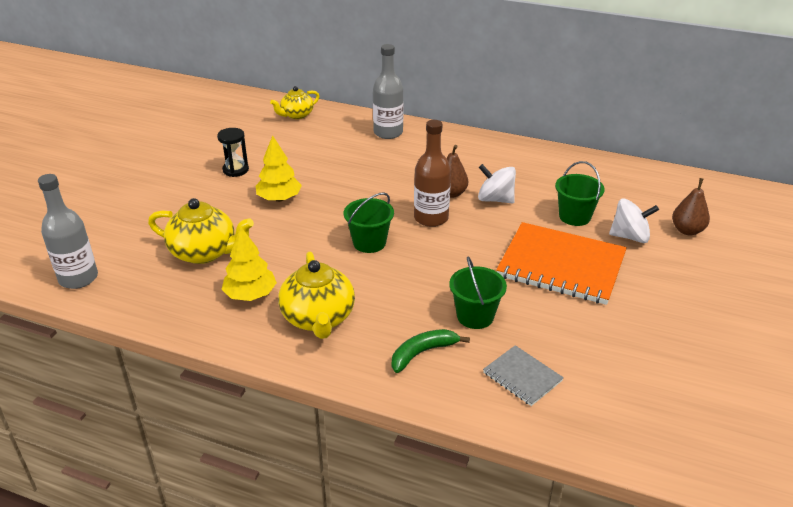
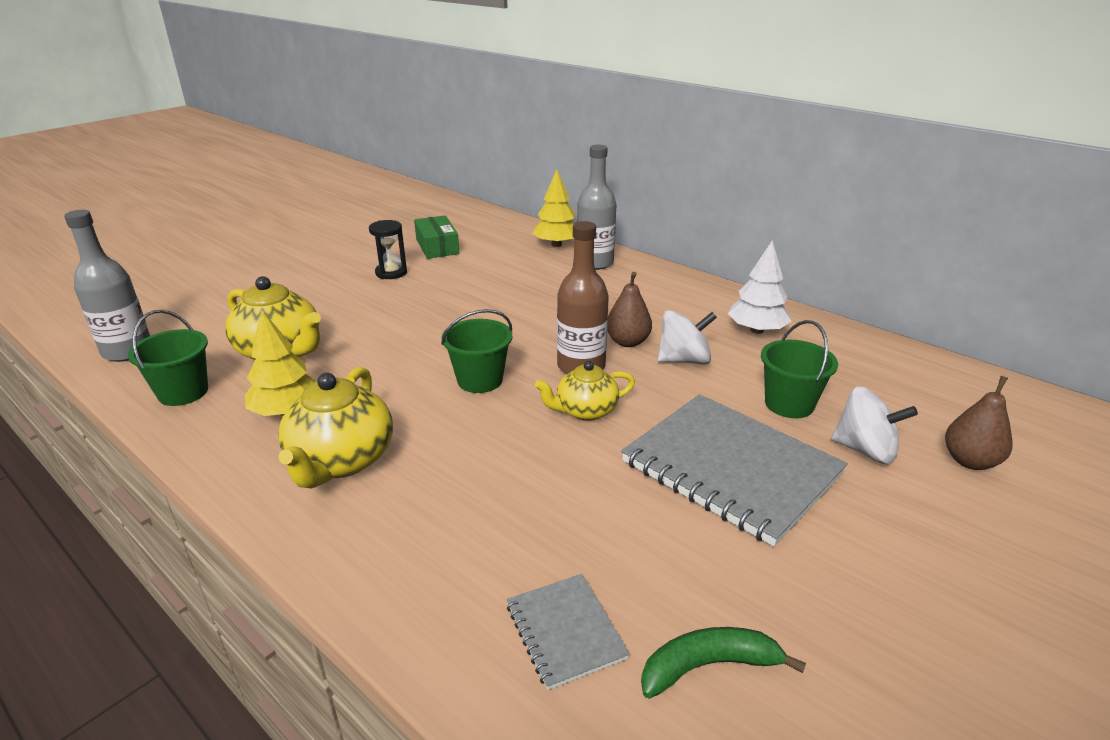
camera: 20 degrees right, 5 degrees down
(254, 139) = (437, 246): none -> green box
(279, 198) = (413, 310): yellow tree -> yellow tree (556, 244)
(296, 115) = (503, 230): yellow teapot -> yellow teapot (585, 411)
(422, 353) = (440, 547): green banana -> green banana (708, 666)
(475, 316) = (554, 512): green bucket -> green bucket (183, 392)
(495, 199) = (684, 360): white spinning top -> white spinning top turned 120 degrees clockwise
(530, 167) = (756, 330): none -> white tree
(561, 265) = (731, 468): orange notebook -> grey notebook

